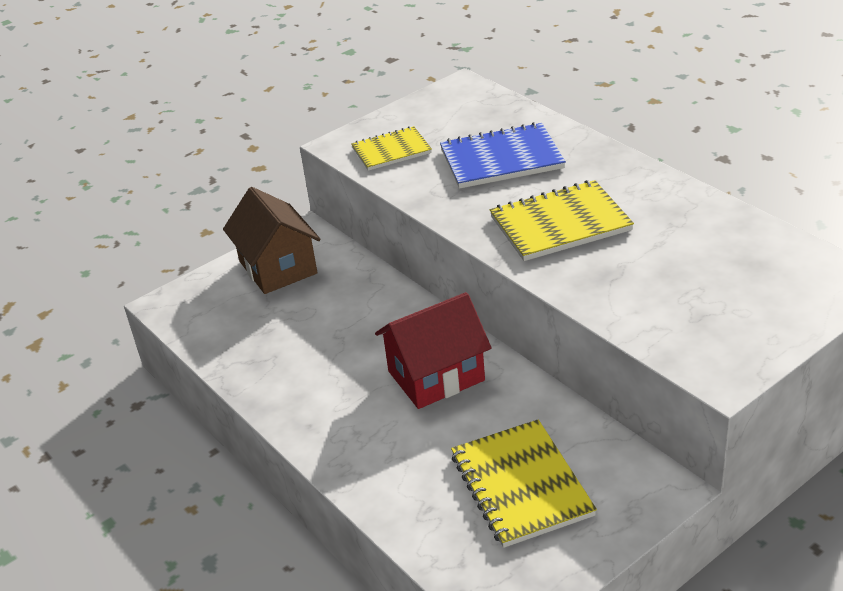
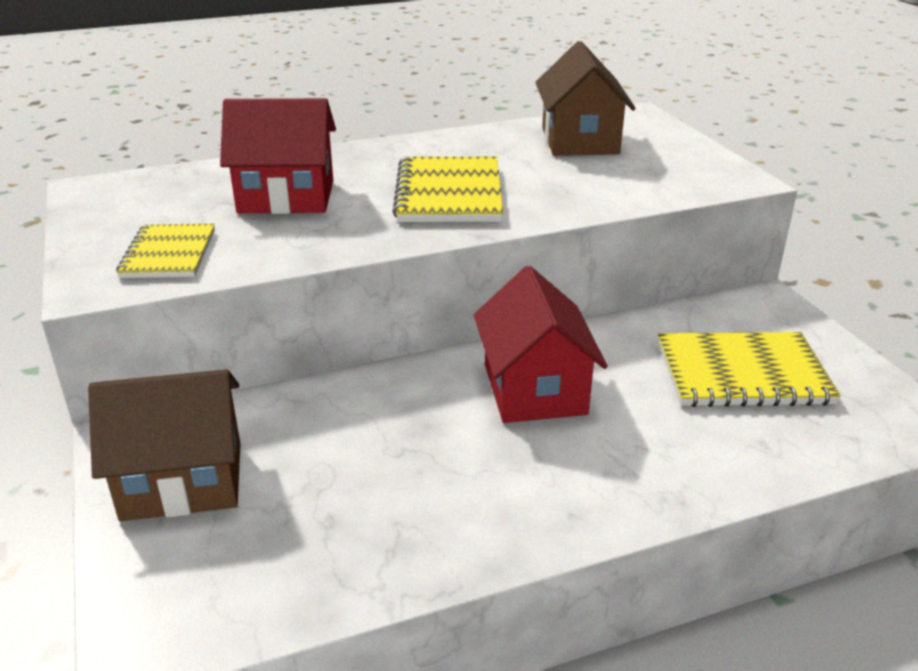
camera: 75 degrees left, 5 degrees down
(501, 159) = (286, 197): blue notebook -> red house
(737, 260) = (579, 141): none -> brown house

